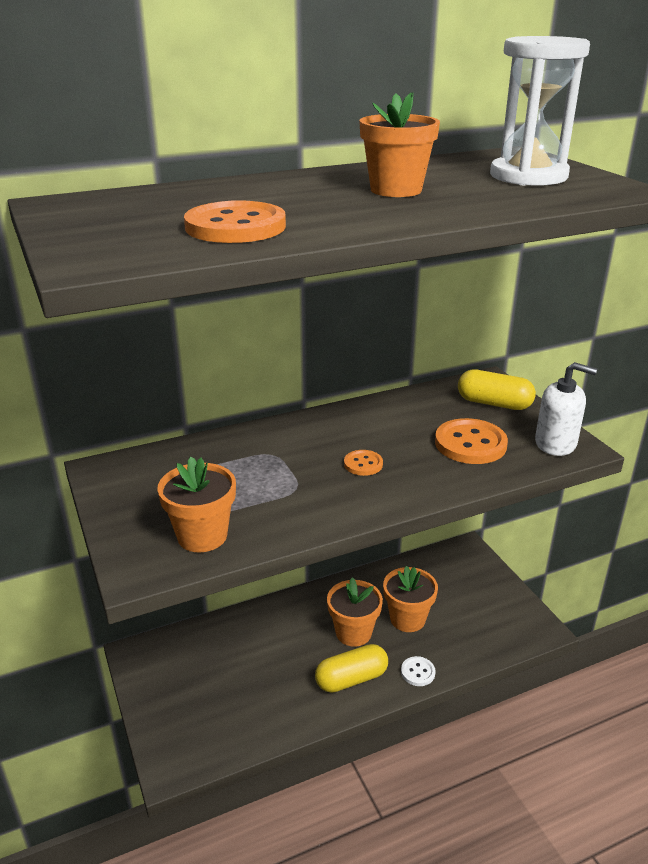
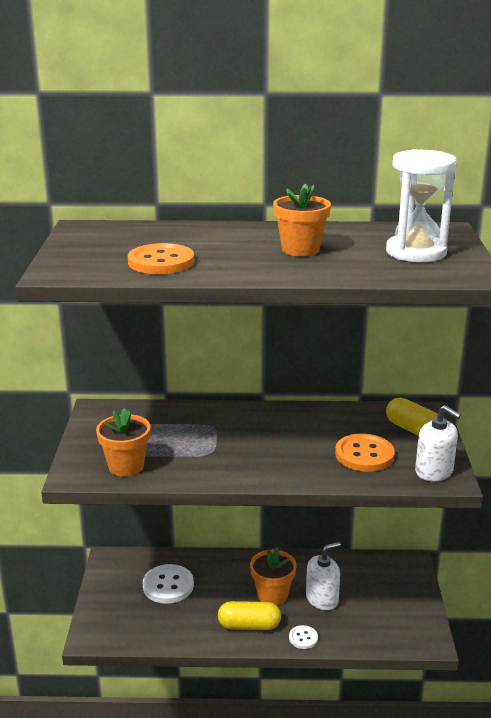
camera: 25 degrees right, 5 degrees down
(229, 662) = (168, 585): none -> white button
(363, 464) = (270, 449): orange button -> none
(407, 619) = (322, 599): orange flower pot -> white soap dispenser

